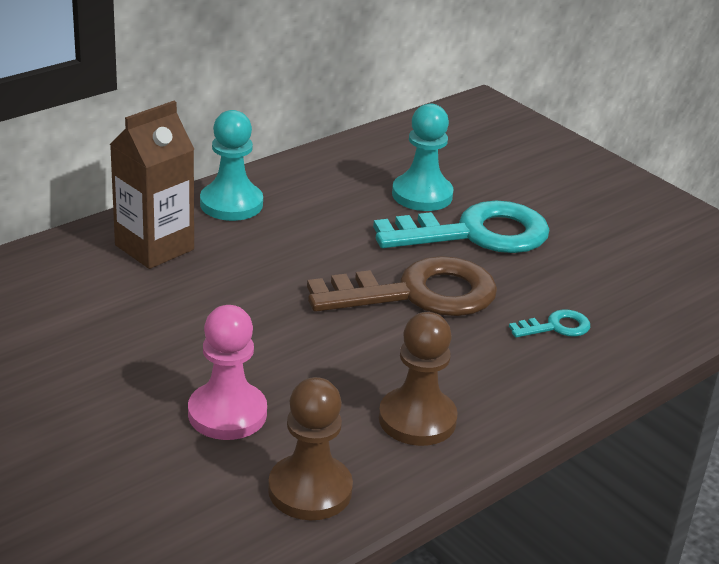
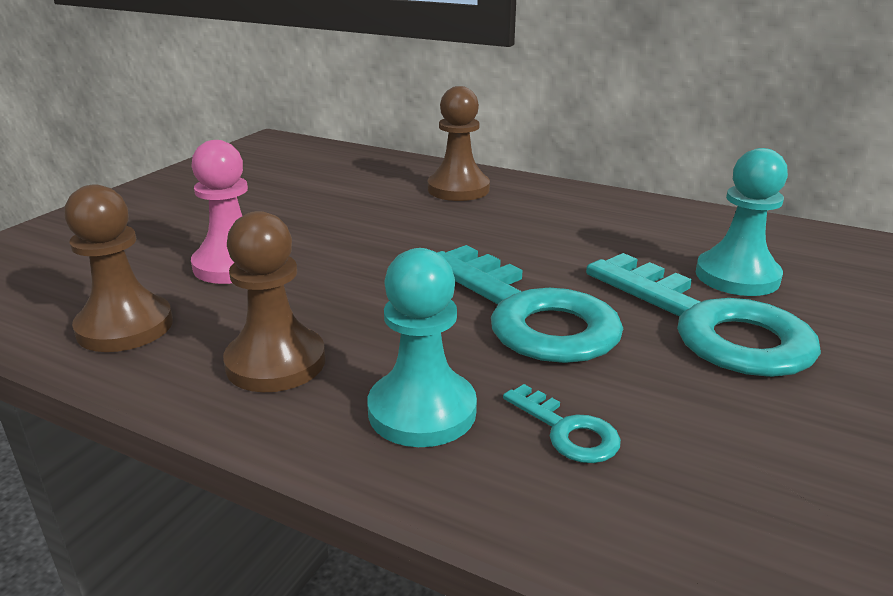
camera: 70 degrees right, 5 degrees down
(154, 247) = (458, 189): brown carton -> brown pawn
(231, 204) = (566, 199): turquoise pawn -> turquoise pawn (422, 411)
(418, 293) = (528, 314): brown key -> turquoise key

